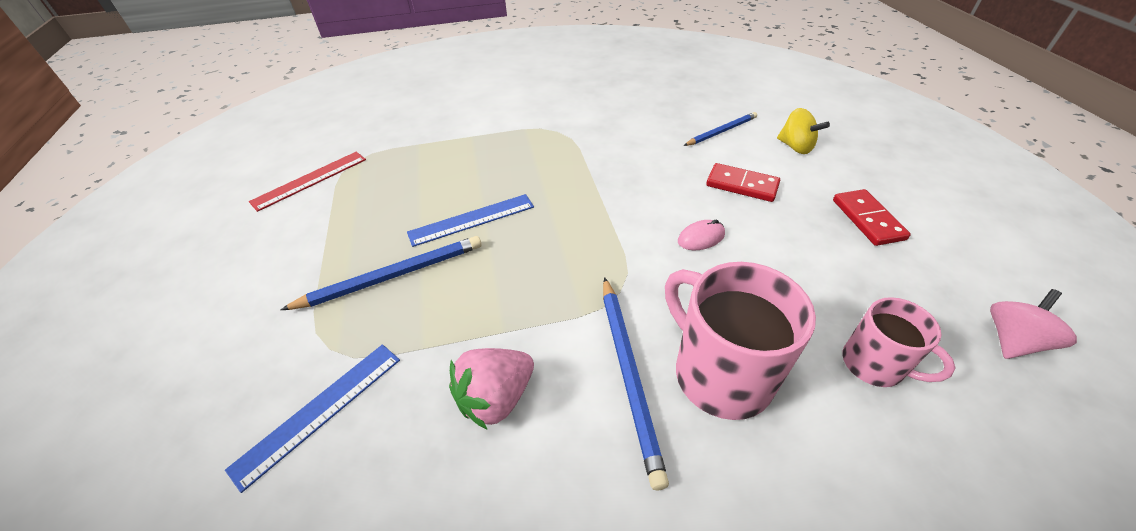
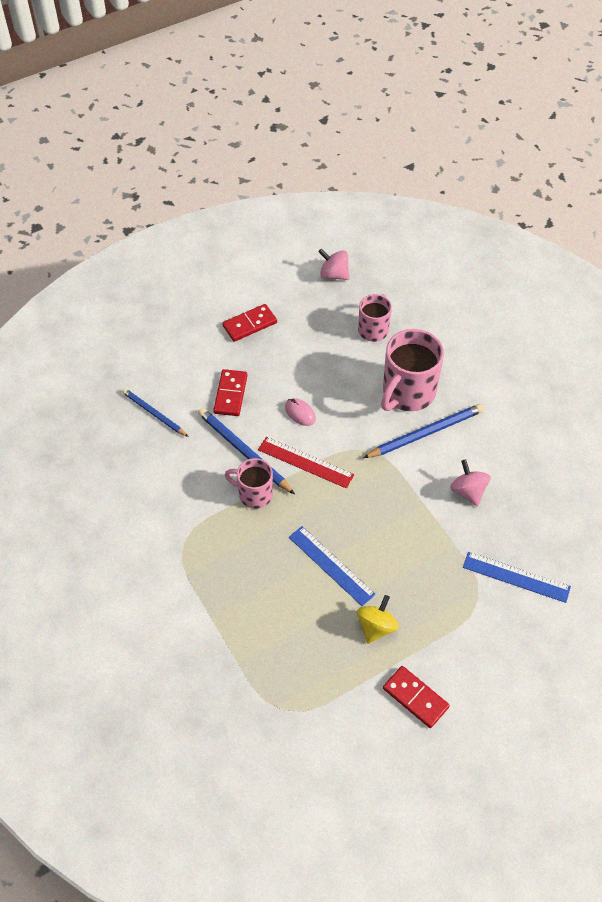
camera: 110 degrees left, 10 degrees up
(276, 249) = (415, 698): none -> red domino
(310, 180) = (325, 733): red ruler -> red ruler (305, 462)
(392, 276) = (407, 593): blue pencil -> blue pencil (244, 452)
(496, 398) = (468, 491): pink strawberry -> pink spinning top
(592, 180) = (254, 494): none -> pink mug
(795, 147) = (167, 362): yellow spinning top -> yellow spinning top (376, 627)

